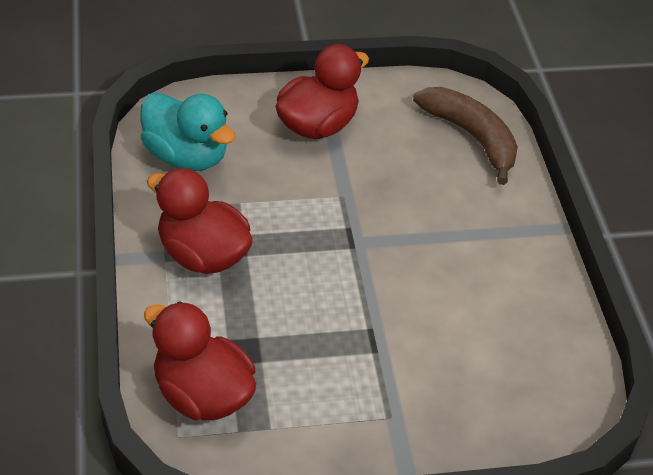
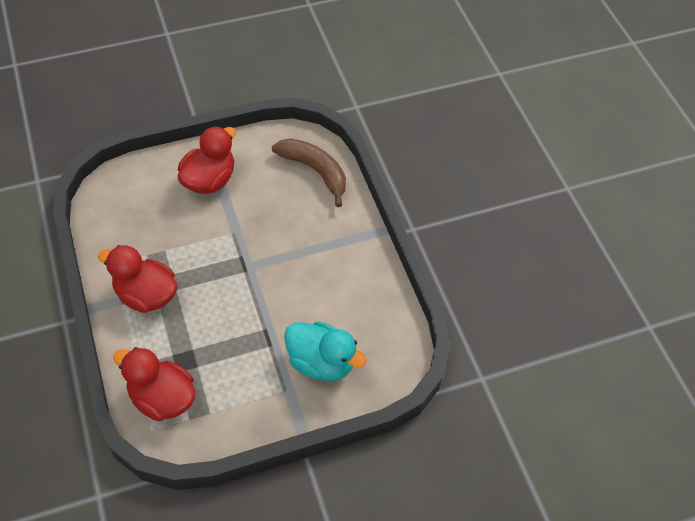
camera: 10 degrees left, 10 degrees up
(186, 157) = (122, 221): turquoise duck -> turquoise duck (321, 362)

